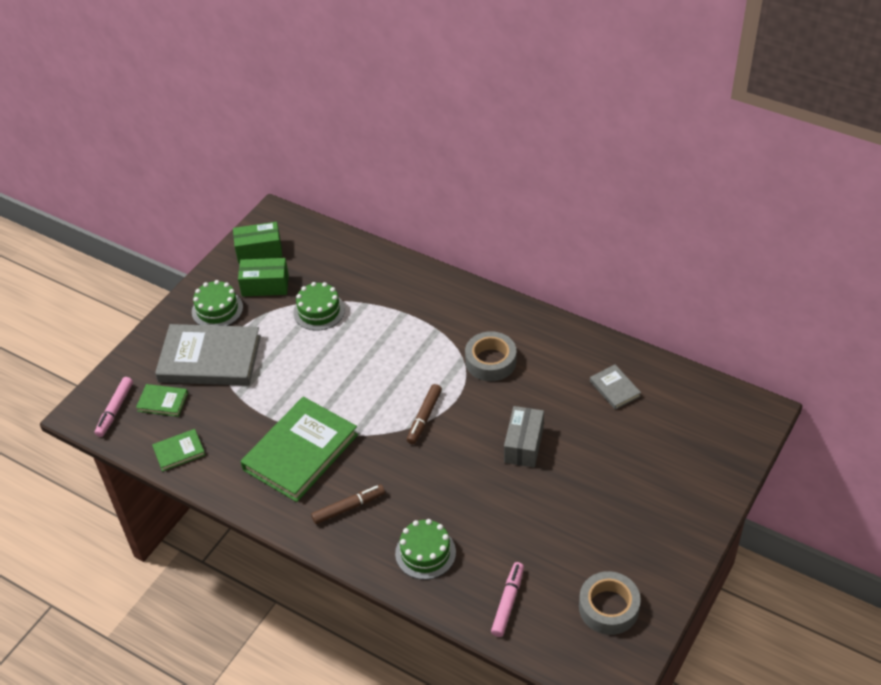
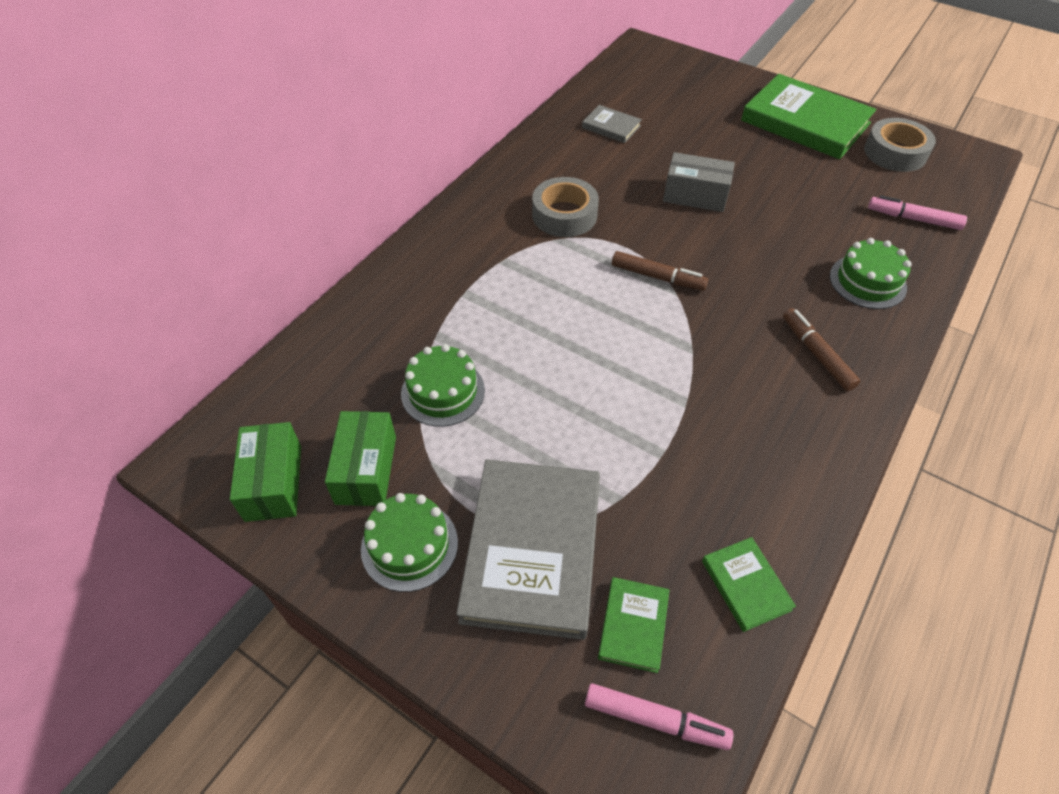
camera: 90 degrees left, 5 degrees up
(300, 452) = (728, 410): green book -> green book (805, 122)
(614, 388) = (611, 127): grey book -> grey book turned 60 degrees clockwise

